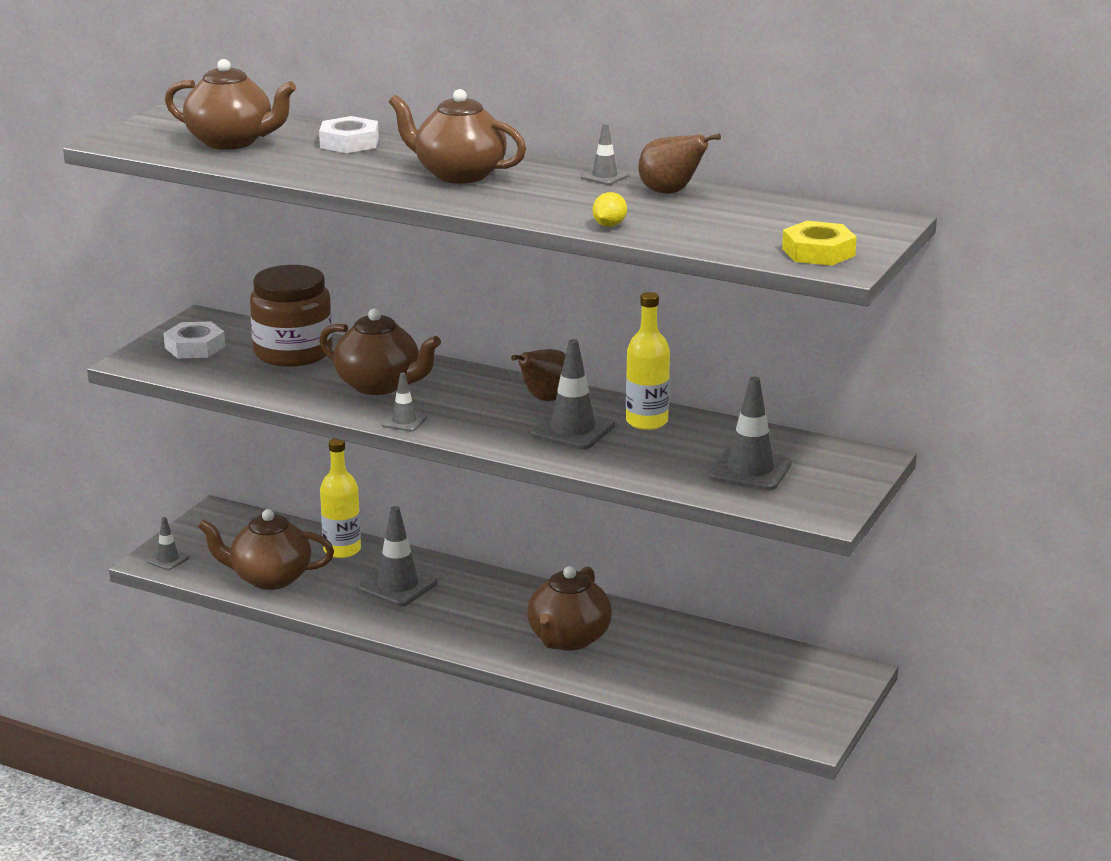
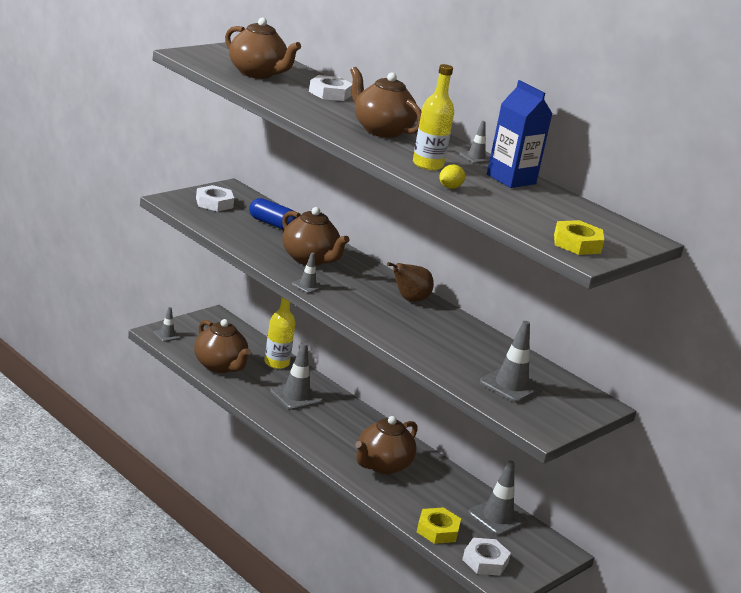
camera: 15 degrees right, 0 degrees up
(269, 578) = (220, 366): brown teapot -> brown teapot turned 150 degrees counterclockwise
(293, 352) = (271, 224): brown jar -> blue capsule
(572, 430) = (412, 324): grey traffic cone -> grey traffic cone (497, 517)
(646, 422) = (465, 333): yellow bottle -> yellow bottle (427, 165)
(671, 192) = (511, 179): brown pear -> blue carton
(691, 698) = (437, 530): none -> yellow nut
(773, 717) = (485, 561): none -> white nut

